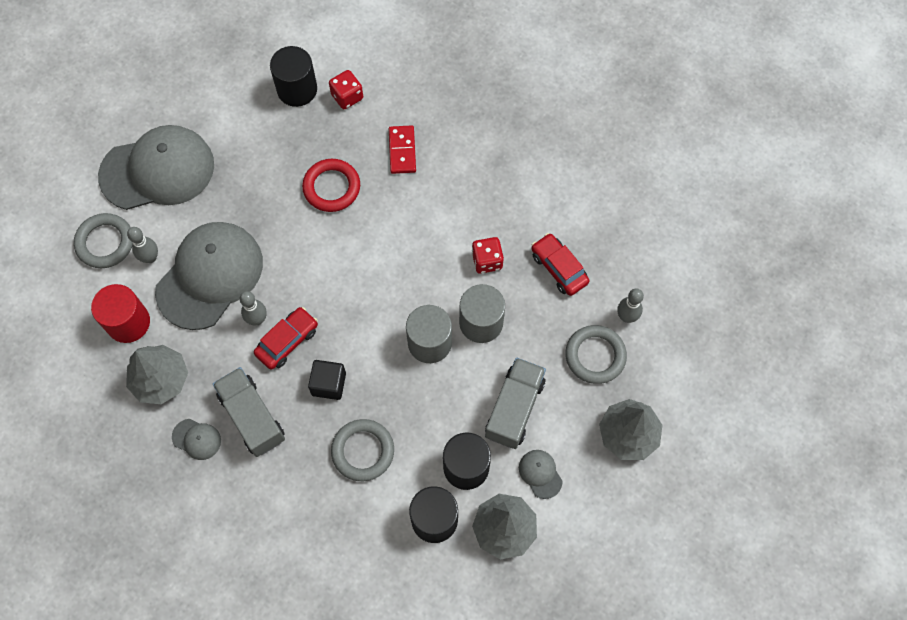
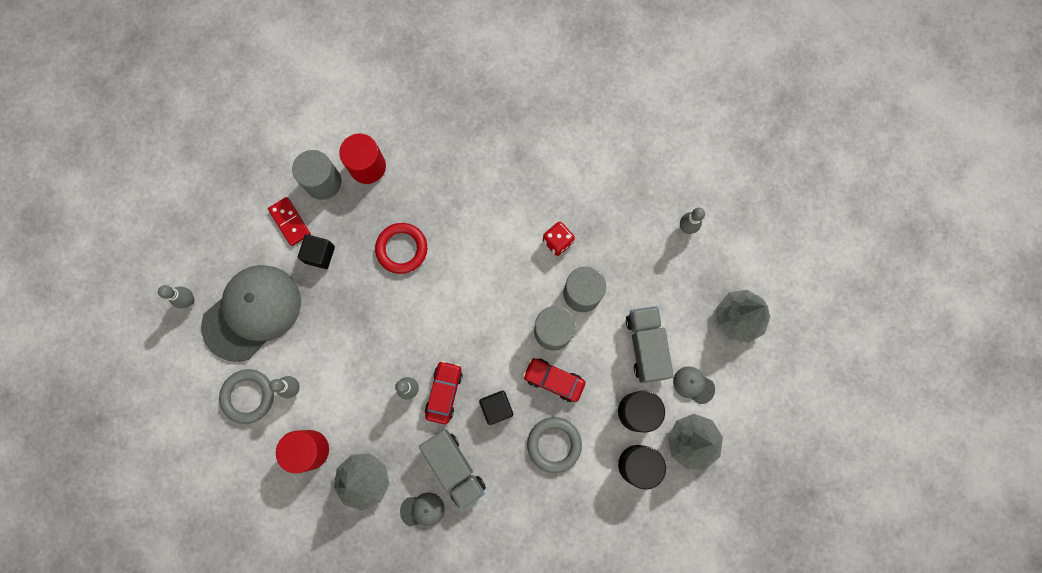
camera: 30 degrees left, 10 degrees up
(109, 129) = (189, 300): none -> grey bowling pin
(210, 276) = (350, 375): grey cap -> none
(252, 152) = (319, 254): none -> black cube
(252, 417) = (454, 467): grey truck -> grey truck turned 150 degrees counterclockwise
(297, 89) = (323, 182): black cylinder -> grey cylinder
(347, 96) = (367, 166): red dice -> red cylinder
(402, 151) = (439, 188): red domino -> red domino (290, 222)
(559, 268) = (615, 217): red car -> red car (554, 380)
(595, 356) = (681, 271): grey ring -> none

